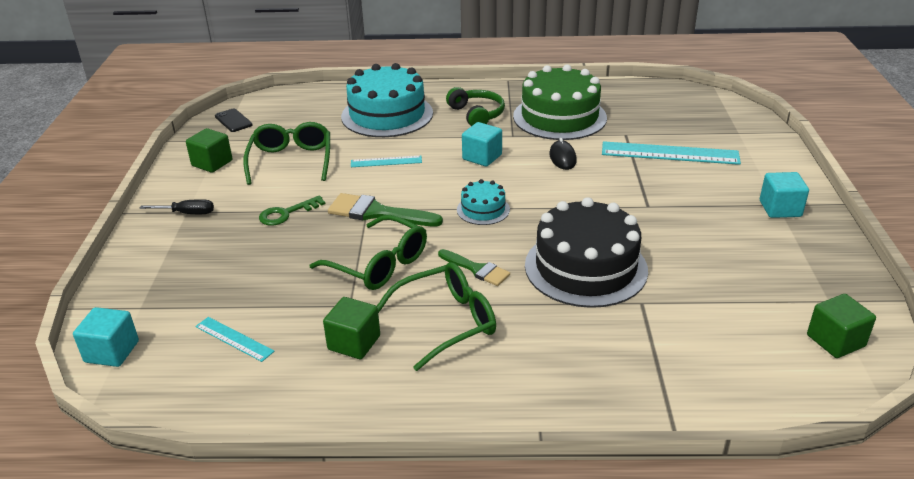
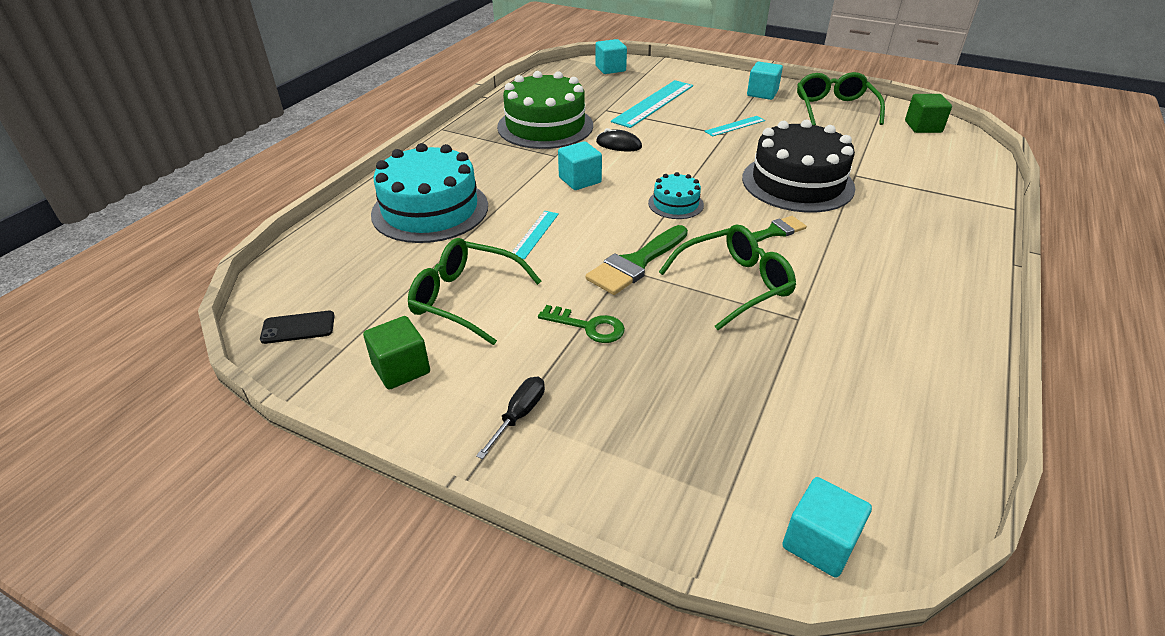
camera: 65 degrees left, 5 degrees up
(234, 339) = (828, 417): turquoise ruler -> turquoise ruler (735, 126)
(286, 213) = (588, 326): green key -> green key turned 60 degrees counterclockwise
(354, 343) = (863, 330): green cube -> none
(447, 322) = (848, 268): green glasses -> green glasses (834, 108)
(477, 114) = (493, 161): green headphones -> none
(720, 112) = (610, 69): none -> turquoise cube

